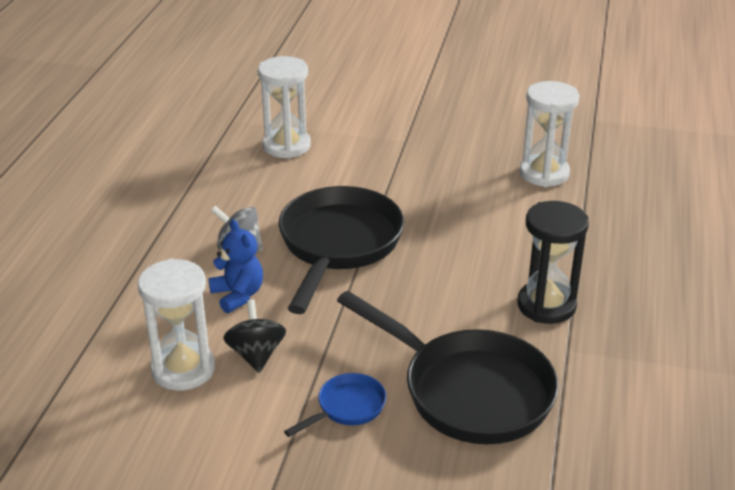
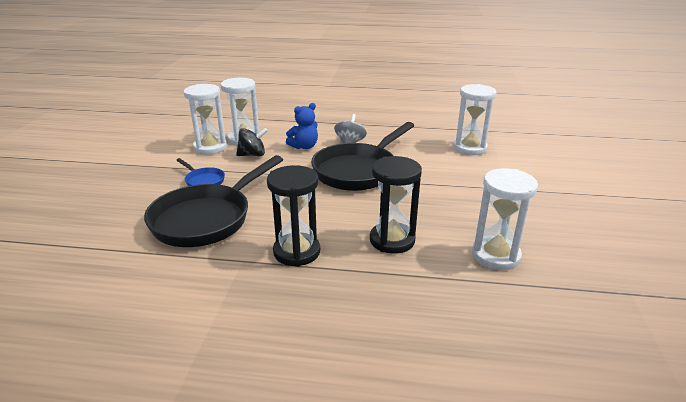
camera: 85 degrees right, 5 degrees down
(208, 413) = (210, 147): none -> white hourglass
(338, 245) = (358, 170): black pan -> black pan turned 120 degrees clockwise
(518, 234) = (392, 240): none -> black hourglass

